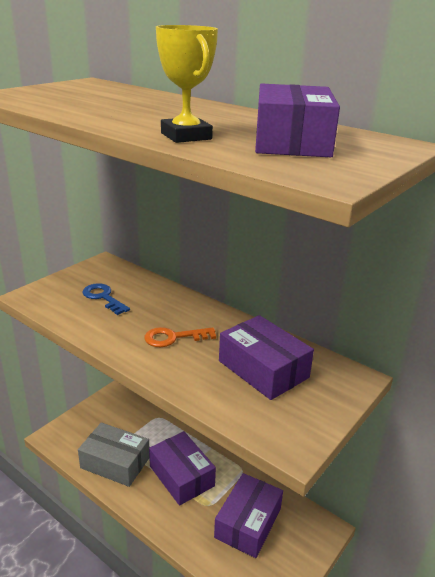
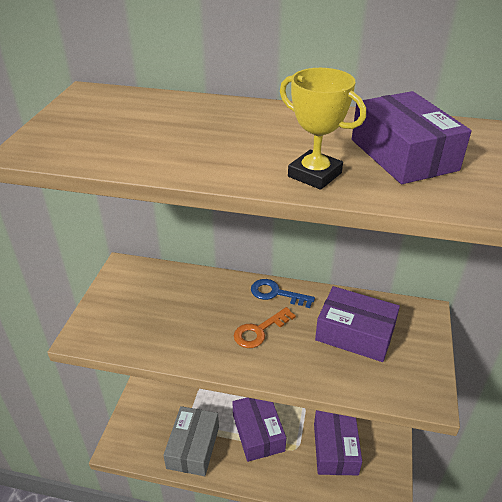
camera: 25 degrees left, 10 degrees up
(103, 297) = (159, 310): blue key -> blue key (276, 293)
(115, 462) = (193, 447): grey box -> grey box turned 75 degrees counterclockwise
(181, 476) = (258, 432): purple box -> purple box turned 45 degrees clockwise

